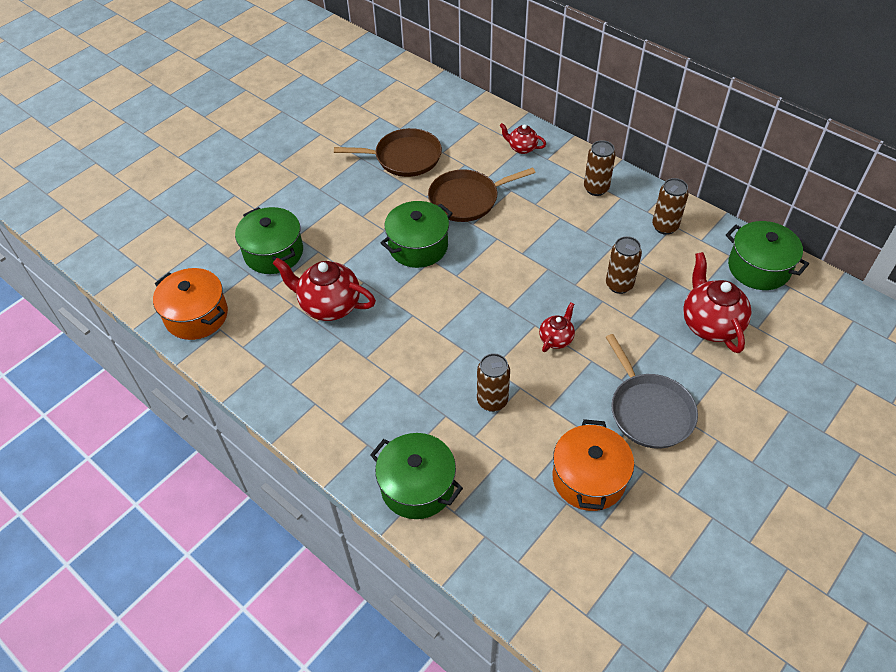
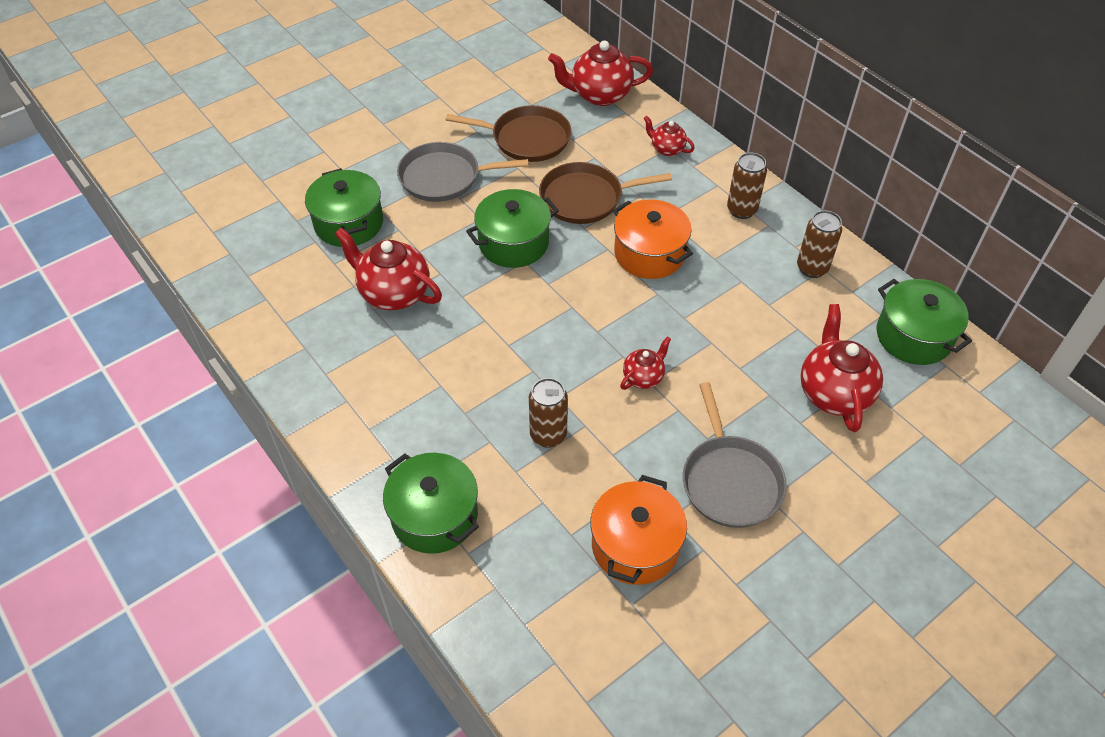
camera: 10 degrees right, 0 degrees up
(196, 315) = (244, 279): orange pot -> orange pot (649, 254)
(344, 201) = (444, 177): none -> grey pan
(454, 112) = (600, 95): none -> red teapot
(619, 285) = (736, 327): brown can -> none

